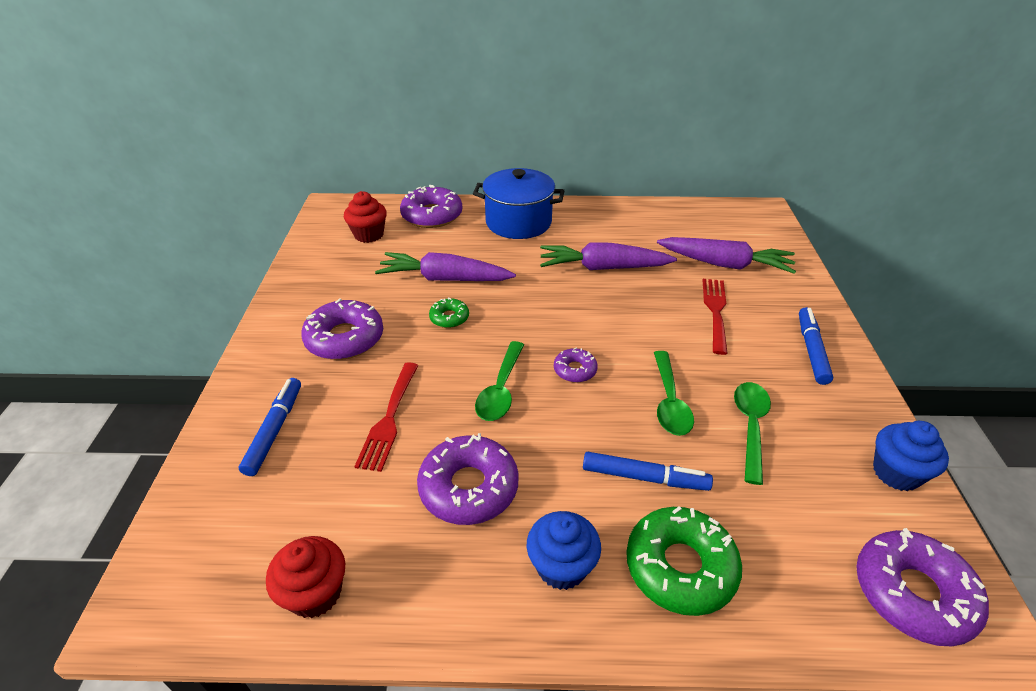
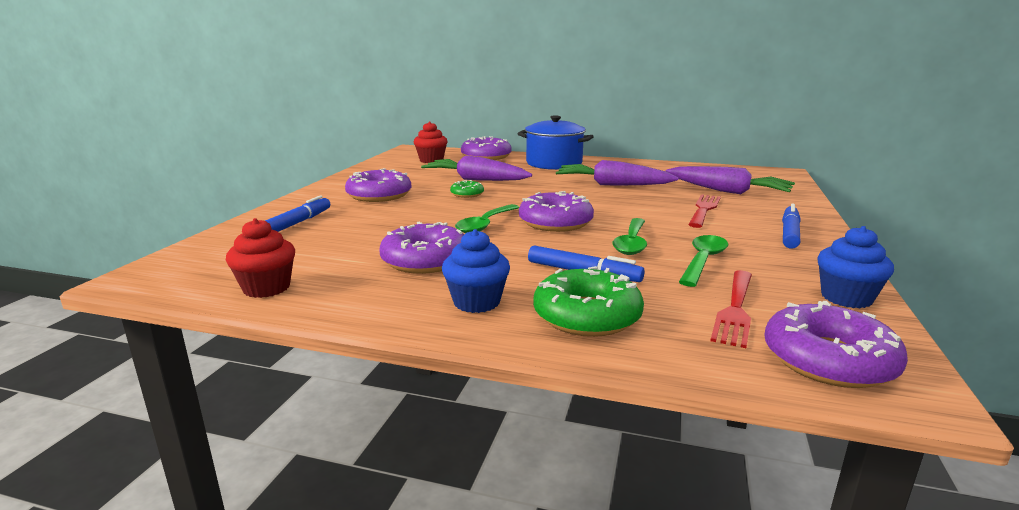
camera: 15 degrees right, 20 degrees down
(389, 419) = (385, 227): red fork -> red fork (735, 310)
(575, 370) = (555, 222): purple donut -> purple donut, size x1.91

